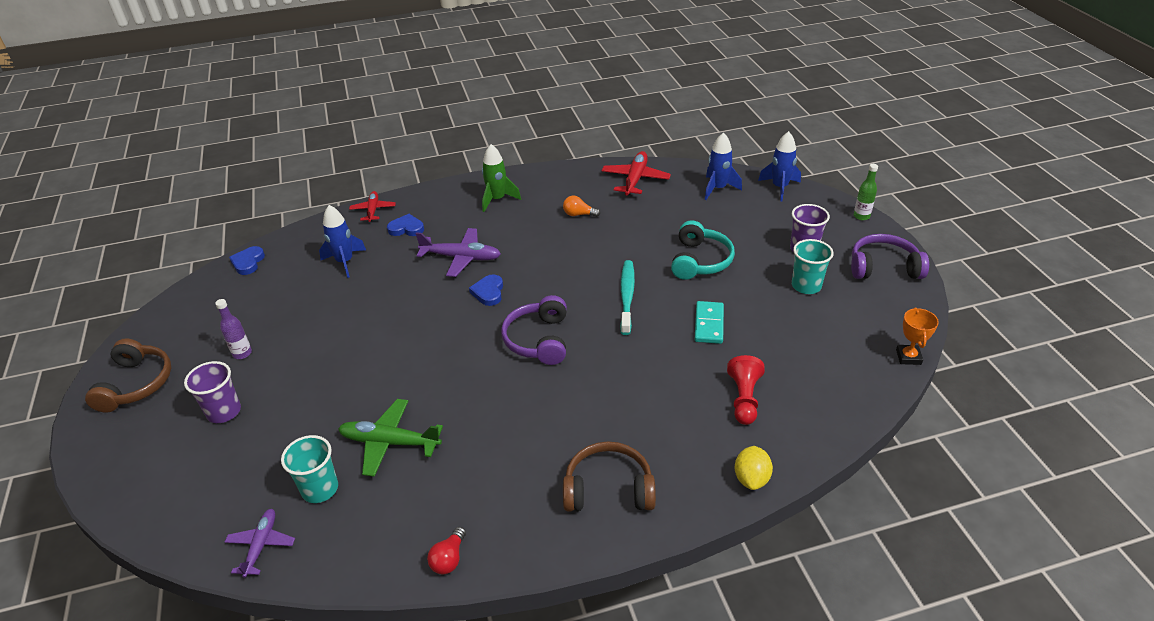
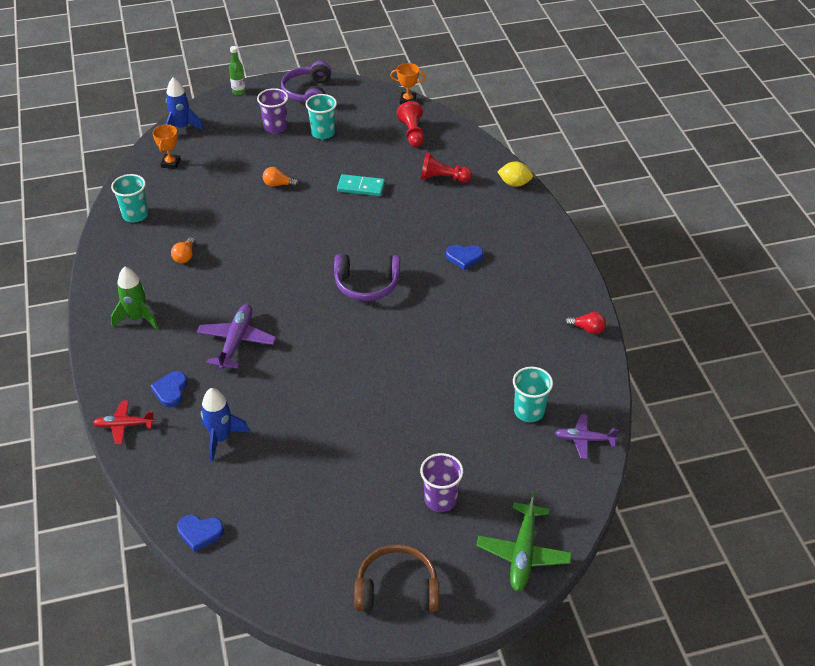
camera: 90 degrees left, 5 degrees up
(242, 353) = (360, 503): purple bottle -> none
(390, 442) = (480, 372): green plane -> green plane (523, 553)
(488, 292) = (296, 319): blue heart -> blue heart (464, 257)
(608, 489) = (525, 249): brown headphones -> none
(627, 296) = (318, 230): turquoise toothbrush -> none
(635, 179) = (135, 215): red plane -> turquoise cup
(700, 261) = (278, 184): turquoise headphones -> orange light bulb
(718, 188) = (171, 163): blue rocket -> orange trophy
(835, 365) = (412, 133): none -> red pawn

